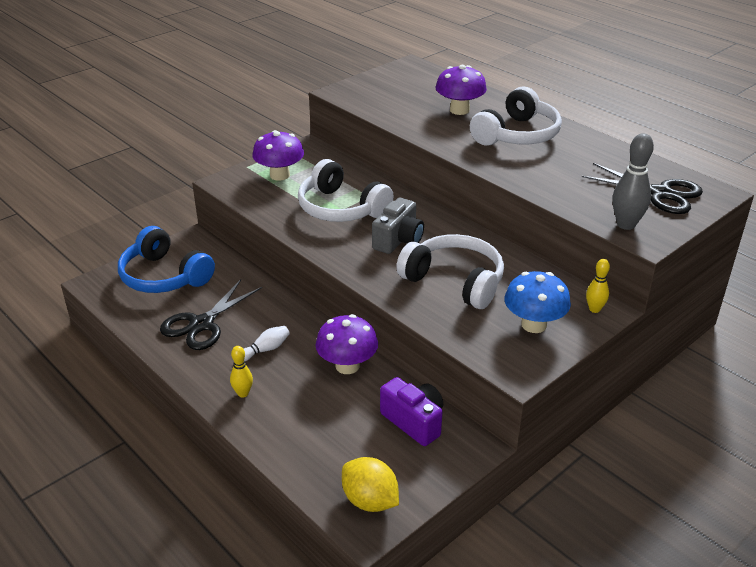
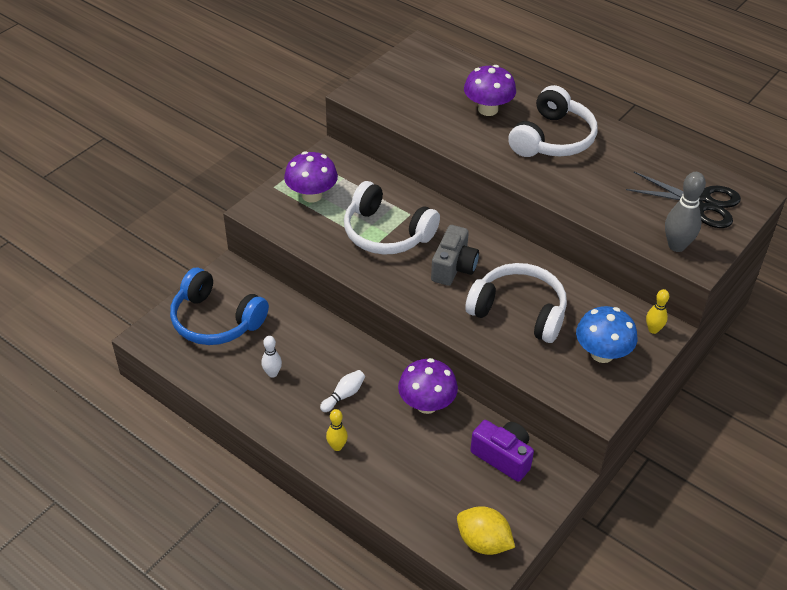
camera: 10 degrees left, 10 degrees up
(201, 324) = (272, 373): black scissors -> white bowling pin

